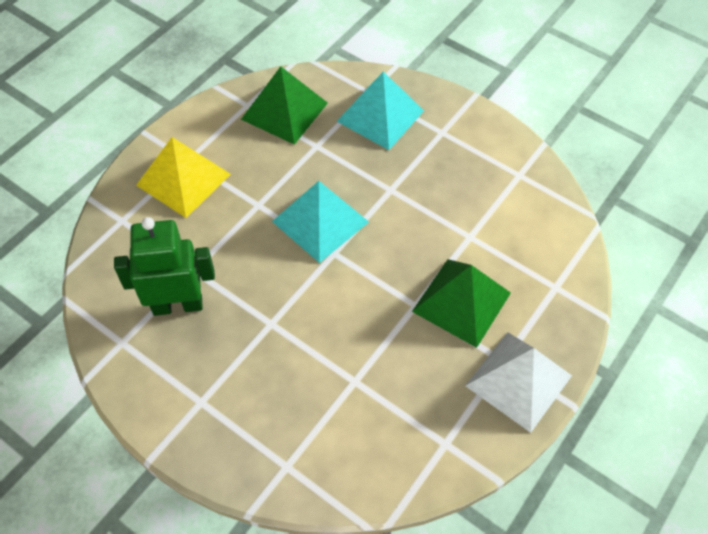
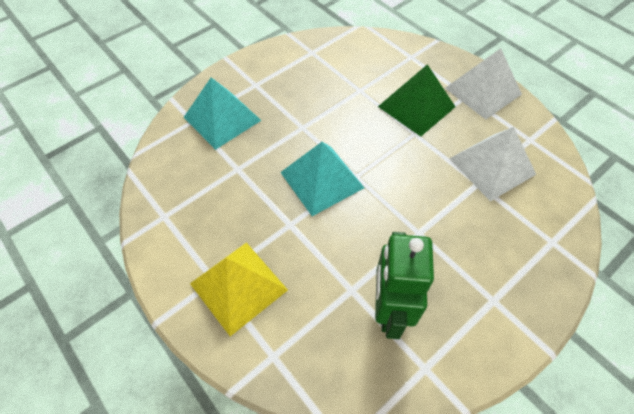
camera: 75 degrees left, 0 degrees up
(284, 111) = (186, 186): green pyramid -> none
(385, 395) = (492, 166): none -> white pyramid

